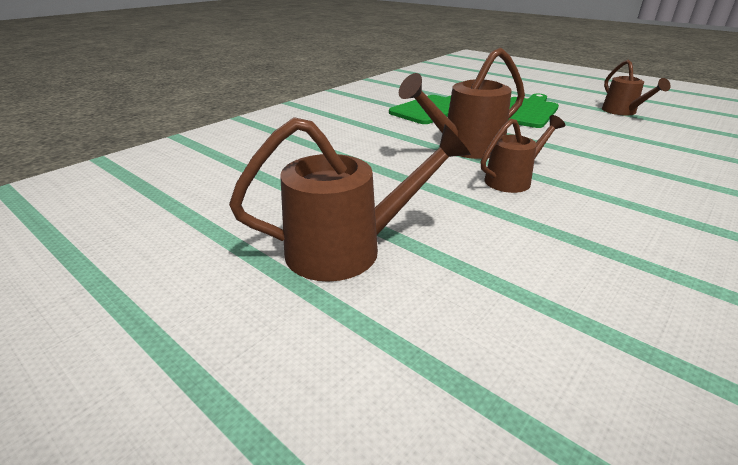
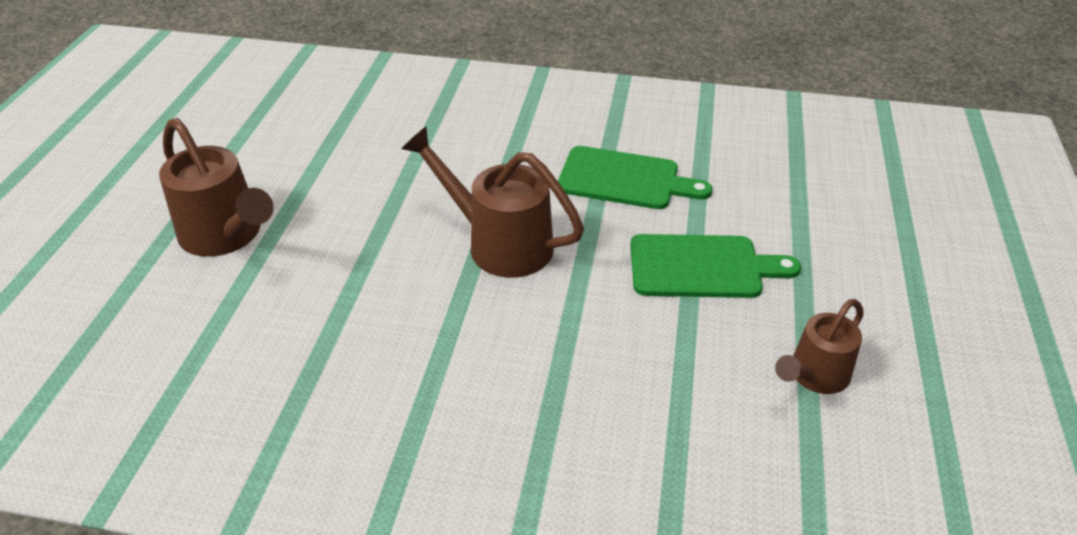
camera: 60 degrees right, 10 degrees up
(513, 180) = (429, 301): brown watering can -> none

